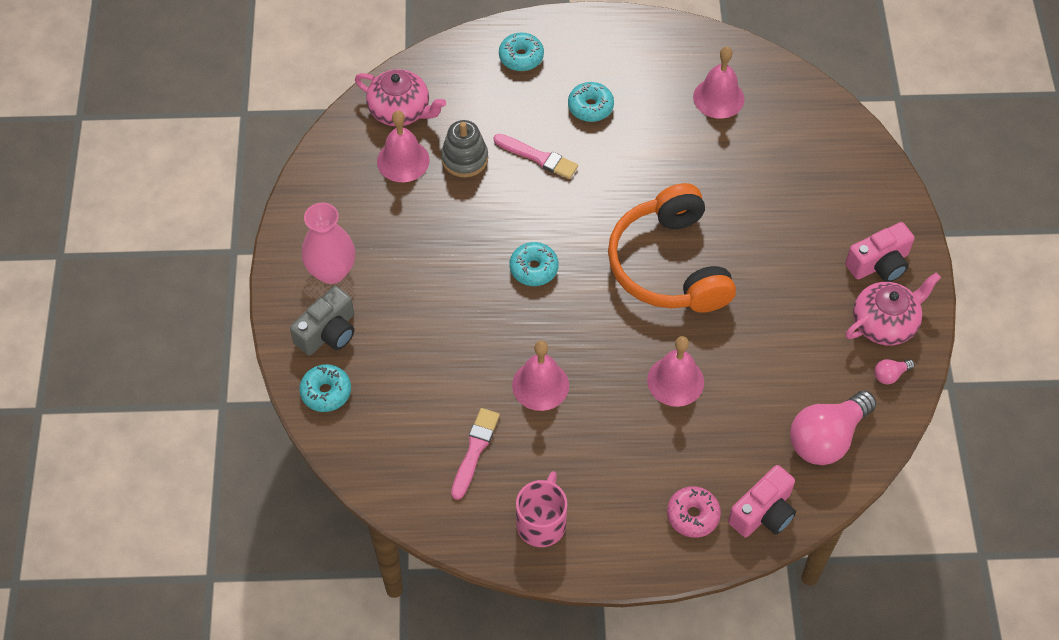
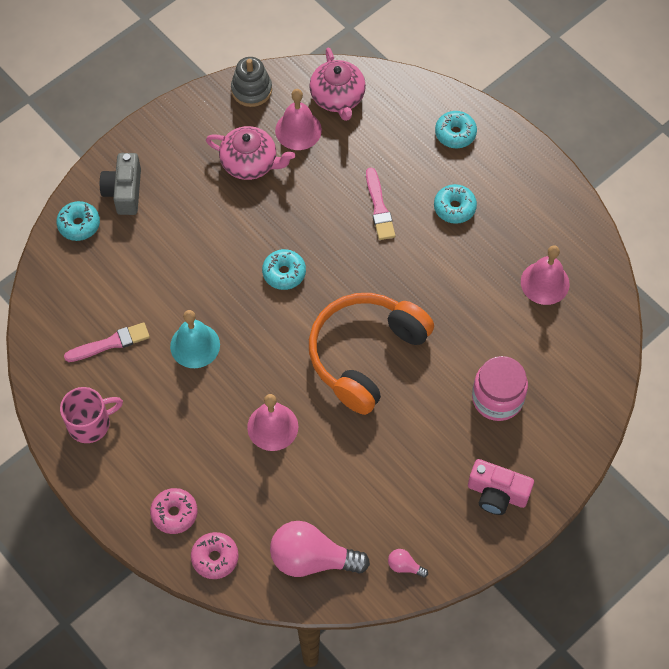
camera: 50 degrees right, 5 degrees up
(328, 332) = (124, 191): grey camera -> grey camera turned 90 degrees clockwise
(332, 271) = (172, 157): pink vase -> none
(464, 158) = (335, 164): grey stacking toy -> grey stacking toy (251, 90)
(540, 385) = (195, 345): pink bell -> turquoise bell
(763, 513) = (215, 558): pink camera -> pink donut
(793, 203) = (497, 398): none -> pink jar
(885, 323) = (447, 532): pink teapot -> pink teapot (250, 163)

